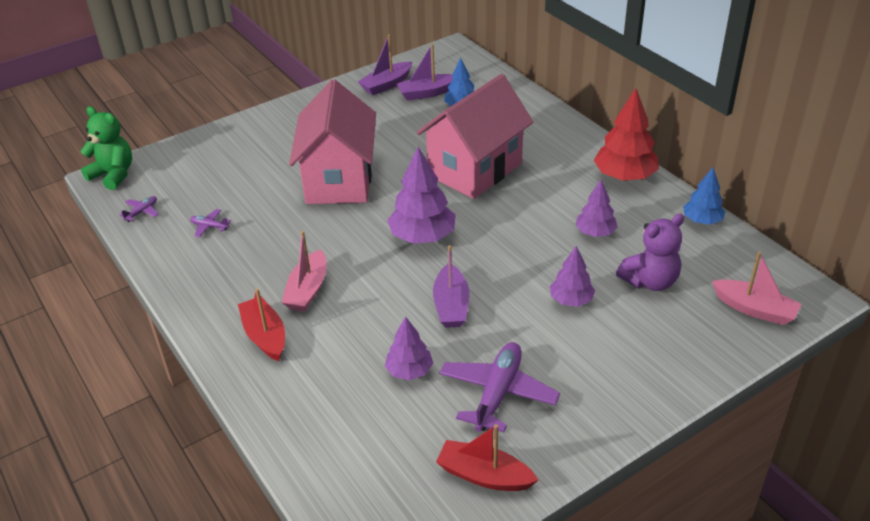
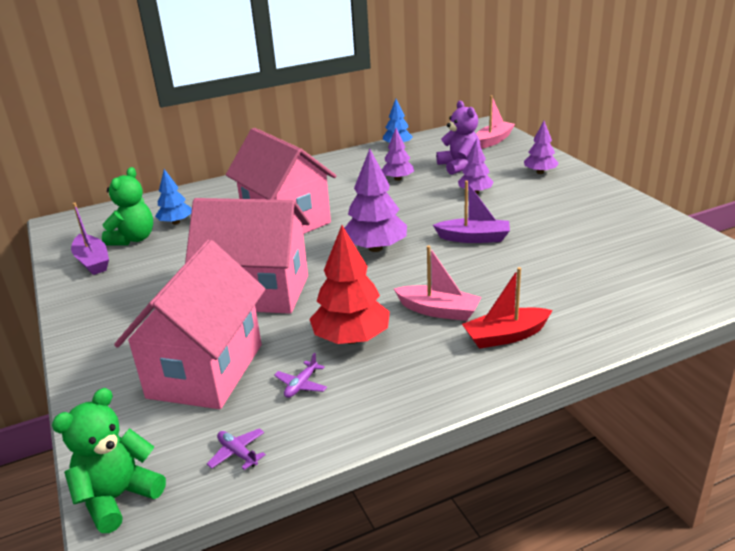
camera: 80 degrees left, 10 degrees down
(232, 178) = (206, 371): none -> pink house
(409, 371) = (554, 259): purple tree -> purple tree (540, 172)
(427, 93) = (133, 239): purple boat -> green teddy bear
(484, 475) = (661, 233): red boat -> none
(498, 393) = (577, 224): purple plane -> none
(624, 176) = (332, 164): red tree -> red tree (351, 338)

